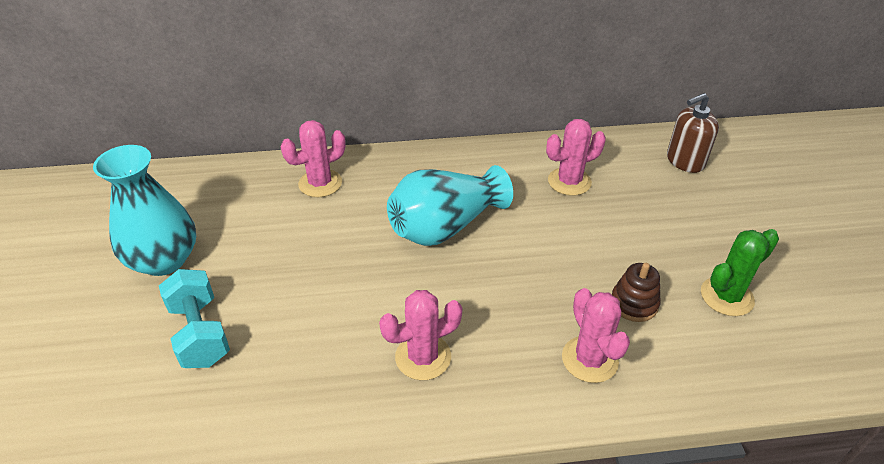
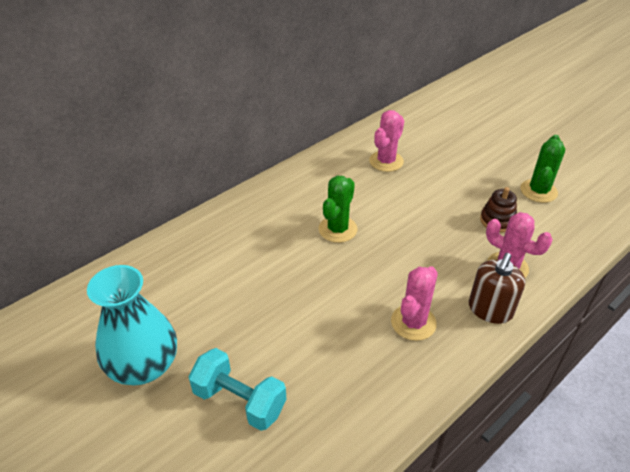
camera: 35 degrees left, 0 degrees up
(320, 183) = (212, 242): pink cactus -> none
(445, 226) = (337, 229): turquoise vase -> green cactus
(685, 161) = (440, 118): brown soap dispenser -> brown soap dispenser (490, 309)

